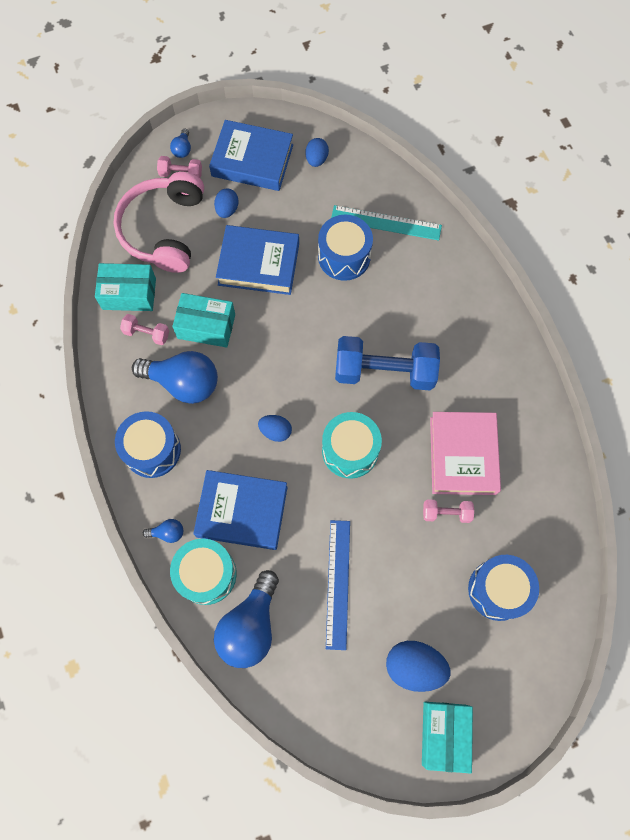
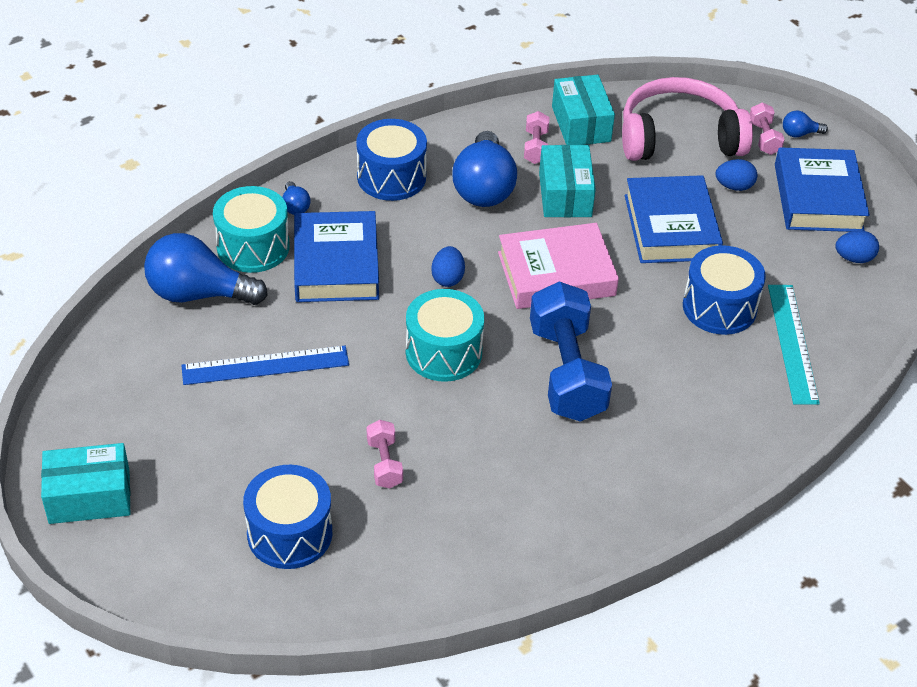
camera: 75 degrees right, 25 degrees down
(414, 666) = (172, 455): blue egg -> none
(463, 455) = (472, 471): pink book -> pink book (556, 274)

